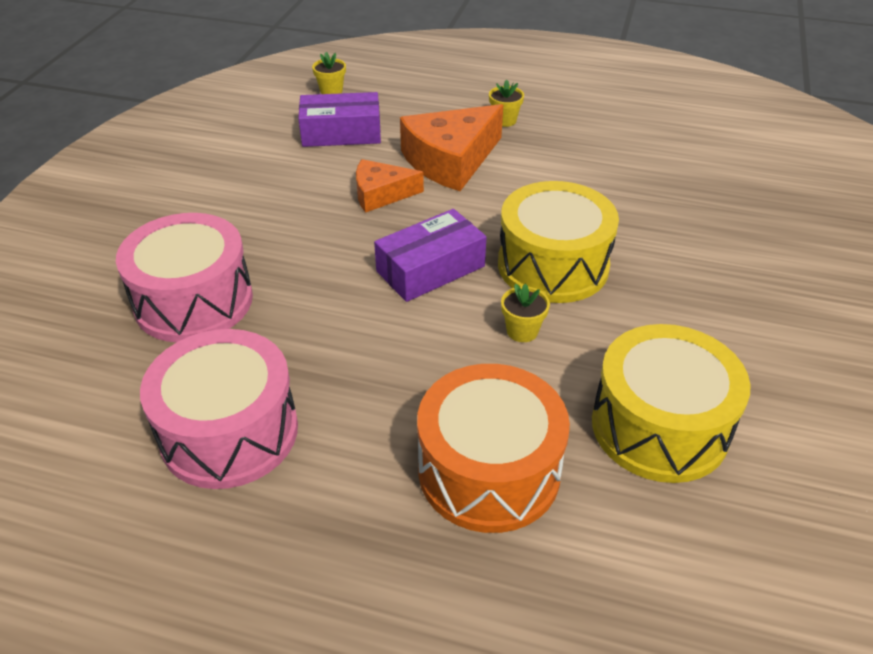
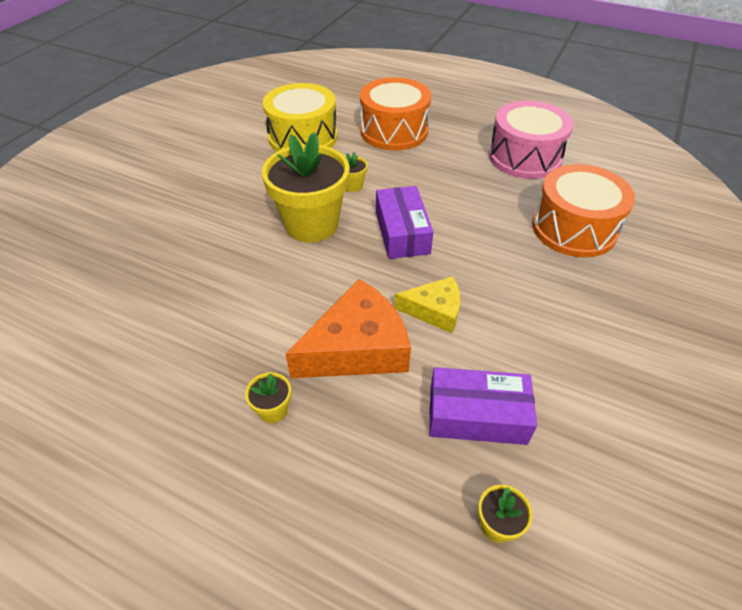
camera: 170 degrees left, 5 degrees up
(194, 301) = (574, 228): pink drum -> orange drum
(381, 194) = (434, 310): orange cheese -> yellow cheese
(430, 269) = (402, 232): purple box -> purple box turned 75 degrees counterclockwise
(553, 265) = (311, 224): yellow drum -> yellow flower pot

